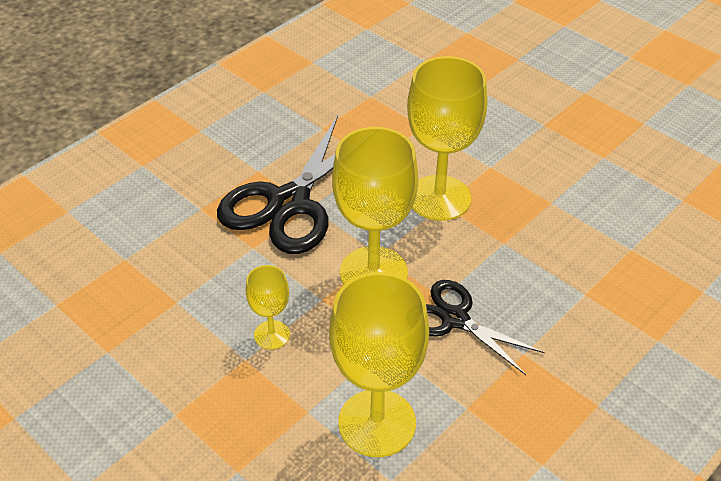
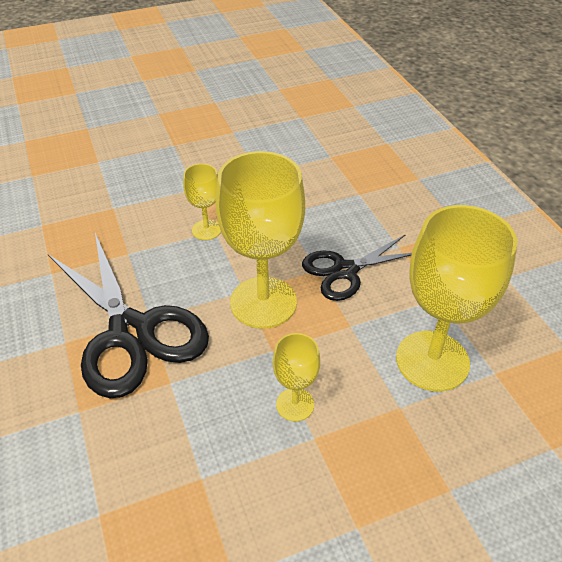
camera: 65 degrees left, 0 degrees up
(439, 198) = (206, 230): yellow goblet -> yellow goblet, size x0.50

